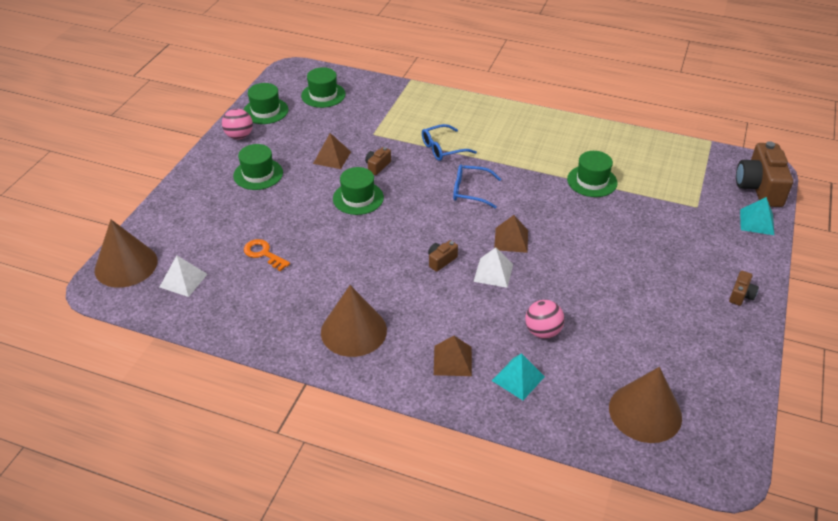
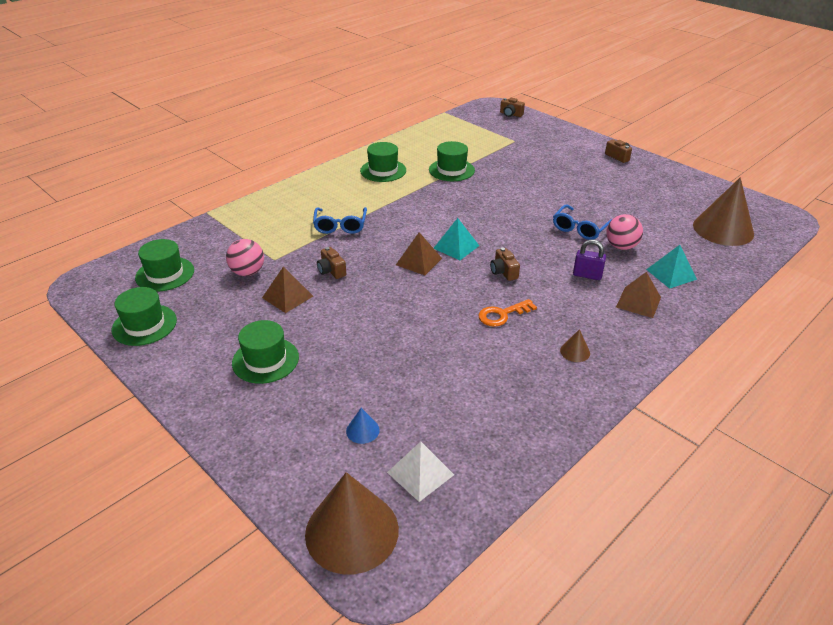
camera: 65 degrees left, 5 degrees down
(211, 241) = (362, 430): none -> blue cone
(239, 136) = (172, 359): pink ball -> pink ball (248, 272)
(263, 254) = (416, 389): orange key -> orange key (502, 315)
(353, 331) = (575, 351): brown cone -> brown cone, size x0.41
(358, 198) = (373, 297): green hat -> green hat (383, 170)
(470, 191) = (417, 229): blue glasses -> blue glasses (580, 229)
(473, 316) = (587, 275): none -> purple padlock
(493, 272) = (536, 249): white pyramid -> none
(511, 240) = (499, 228): brown pyramid -> brown pyramid (419, 261)
(757, 222) = (546, 127): turquoise pyramid -> turquoise pyramid (456, 247)
(759, 188) = (511, 114): brown camera -> brown camera, size x0.46

